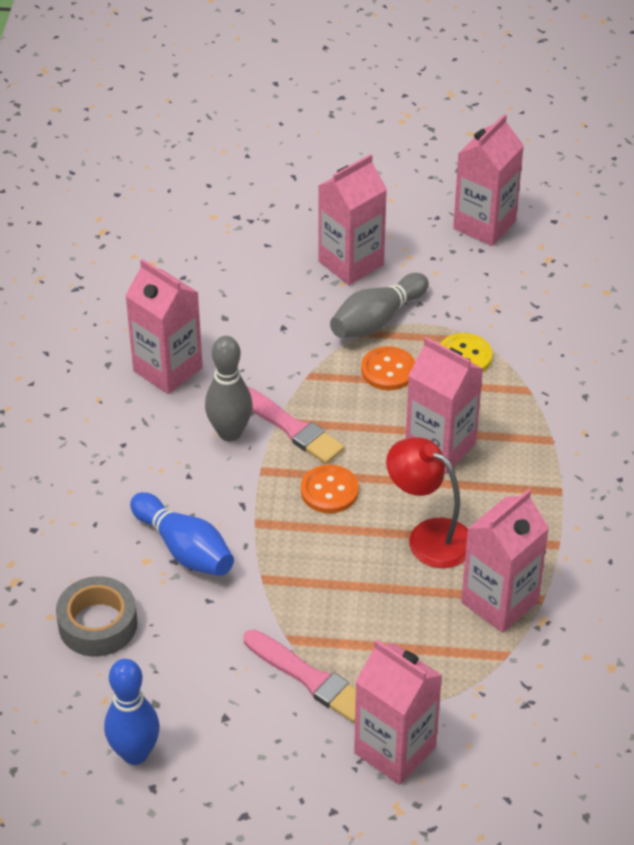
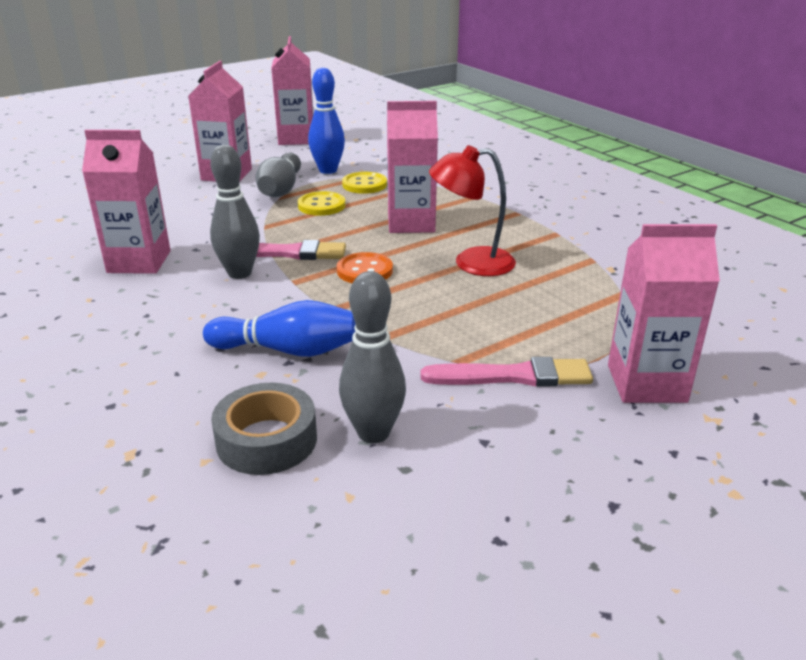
camera: 40 degrees left, 15 degrees down
(135, 753) = (440, 521): blue bowling pin -> blue bowling pin (328, 170)
(165, 663) = (373, 433): none -> grey bowling pin
(388, 370) = (321, 205): orange button -> yellow button
(499, 602) = (570, 272): pink carton -> none

